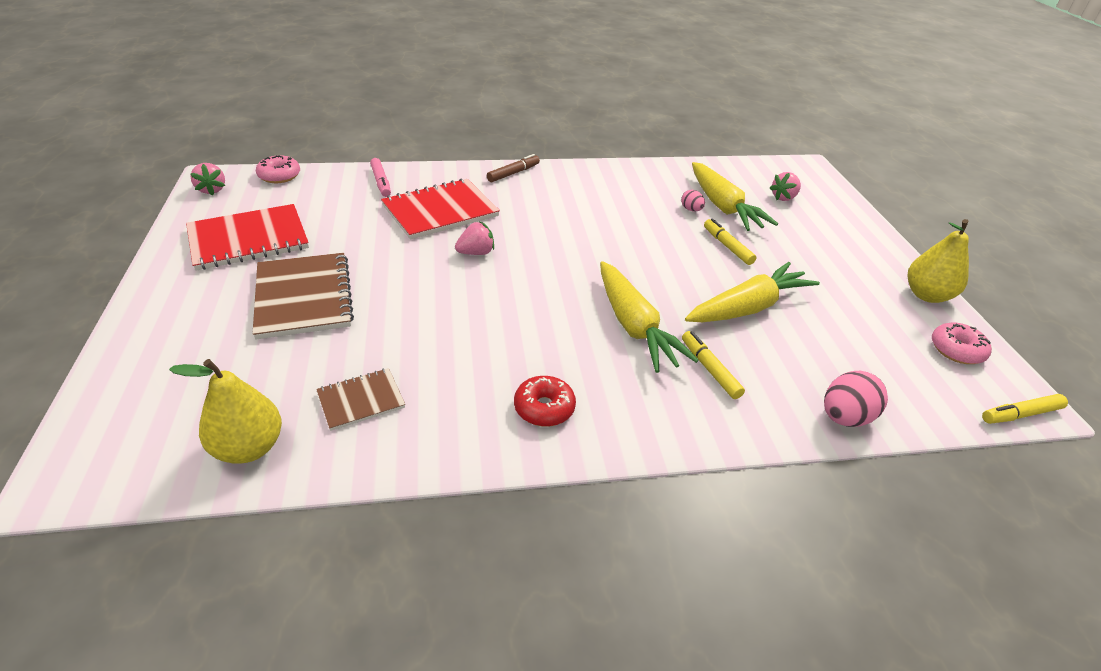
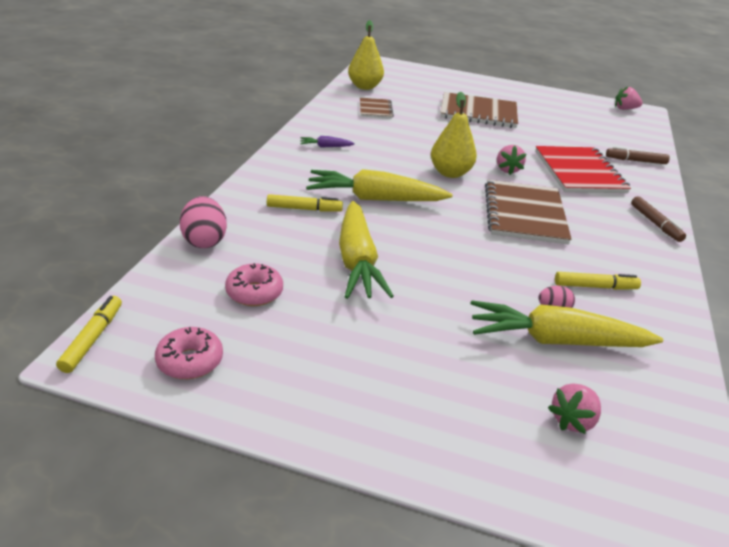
camera: 115 degrees right, 5 degrees down
(248, 239) = (552, 109): red notebook -> none
(279, 176) = (647, 130): pink donut -> pink donut (254, 292)
(381, 182) = (636, 161): pink marker -> brown marker
(544, 408) = (325, 147): red donut -> purple carrot
(565, 233) = (524, 214): none -> brown notebook
(727, 246) = (463, 298): yellow marker -> yellow marker (594, 286)
(783, 197) = (572, 420): pink strawberry -> pink strawberry turned 120 degrees counterclockwise
(926, 295) = (279, 411): yellow pear -> yellow pear (450, 173)

